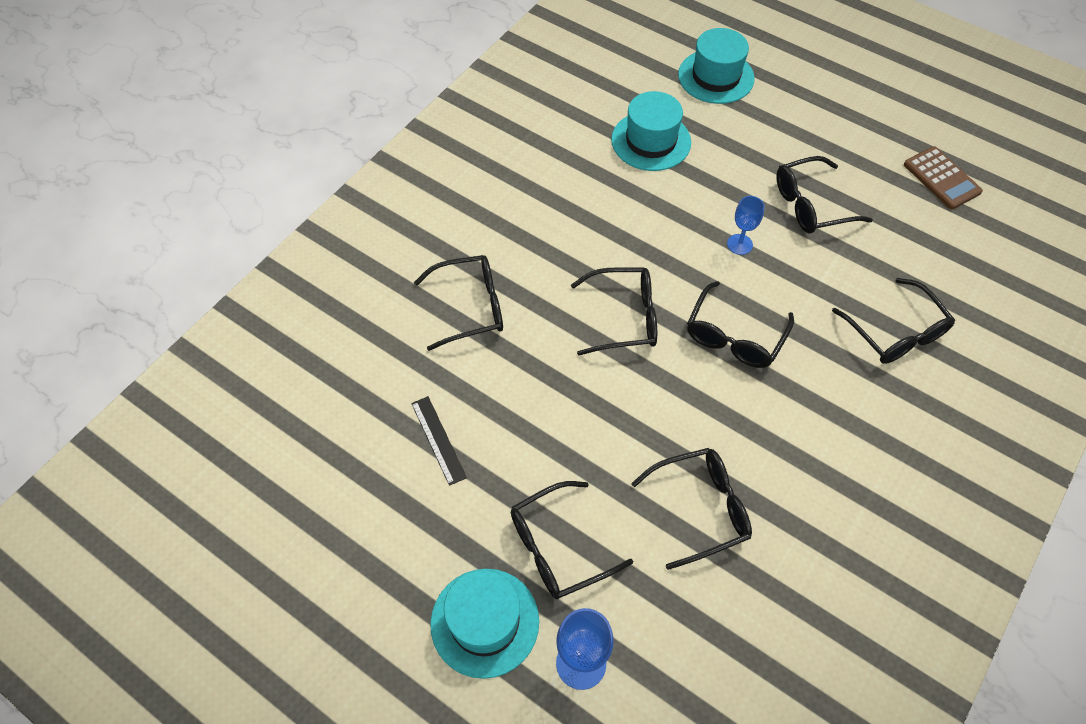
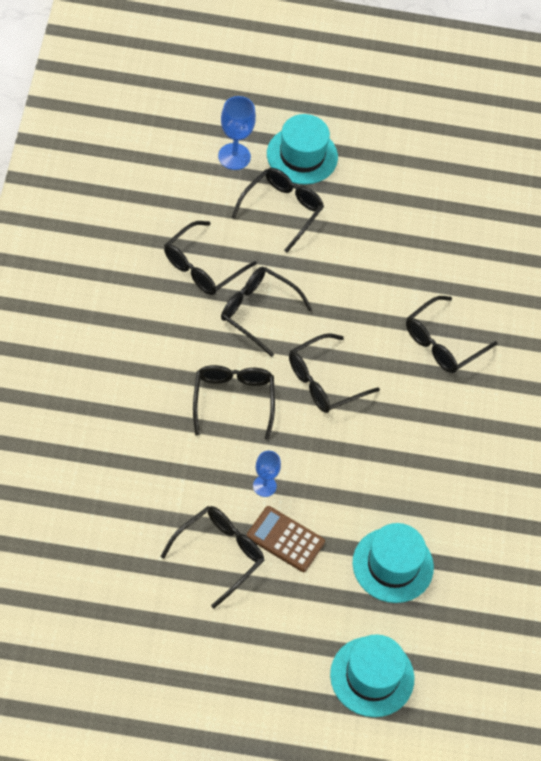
camera: 145 degrees right, 0 degrees up
(438, 440) = (399, 243): black ruler -> none
(896, 332) = (108, 455): black glasses -> black glasses (257, 311)
(941, 178) = (109, 638): brown calculator -> brown calculator (285, 539)

